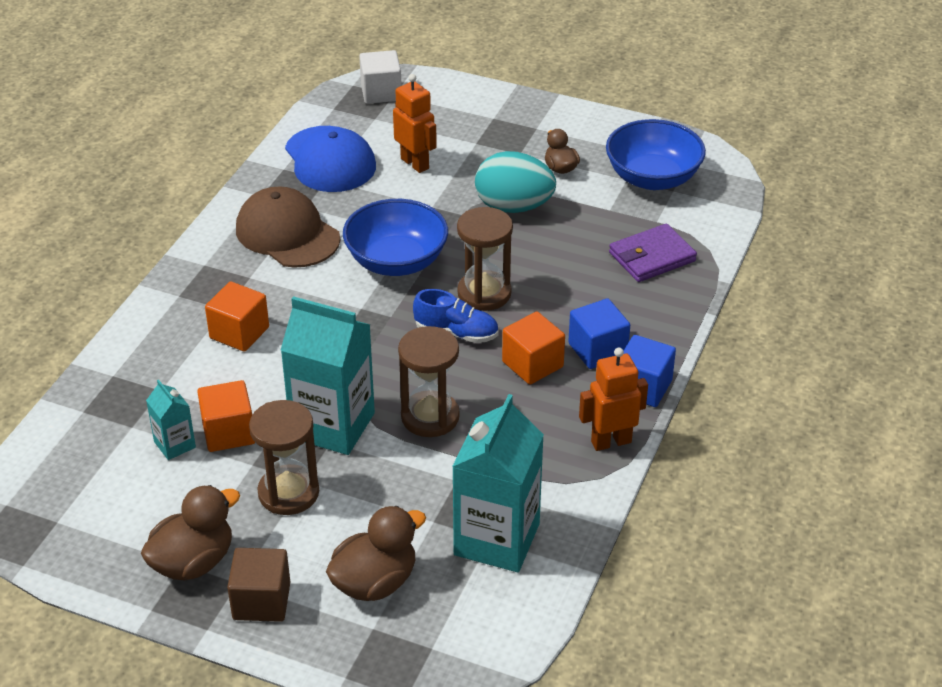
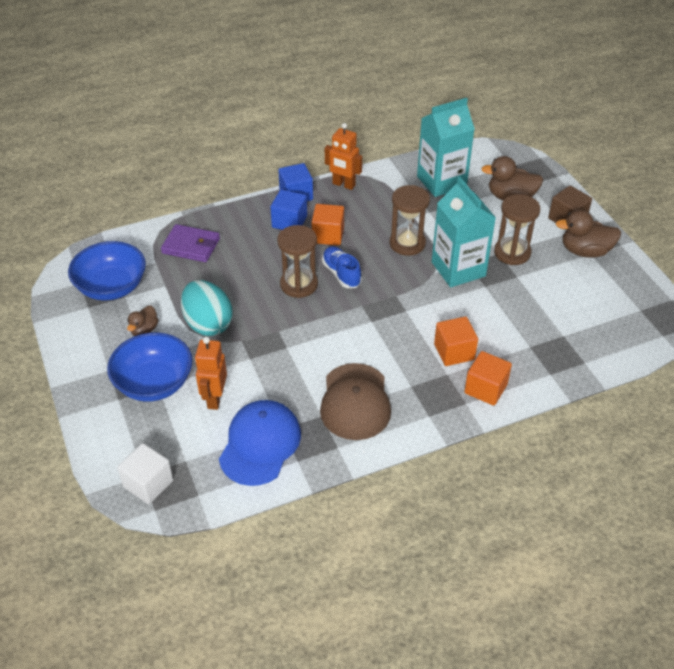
camera: 135 degrees left, 5 degrees up
(175, 444) = (548, 310): turquoise carton -> none
(228, 432) = (514, 299): orange cube -> orange cube (485, 389)
(396, 261) = (317, 336): blue bowl -> blue bowl (154, 383)

